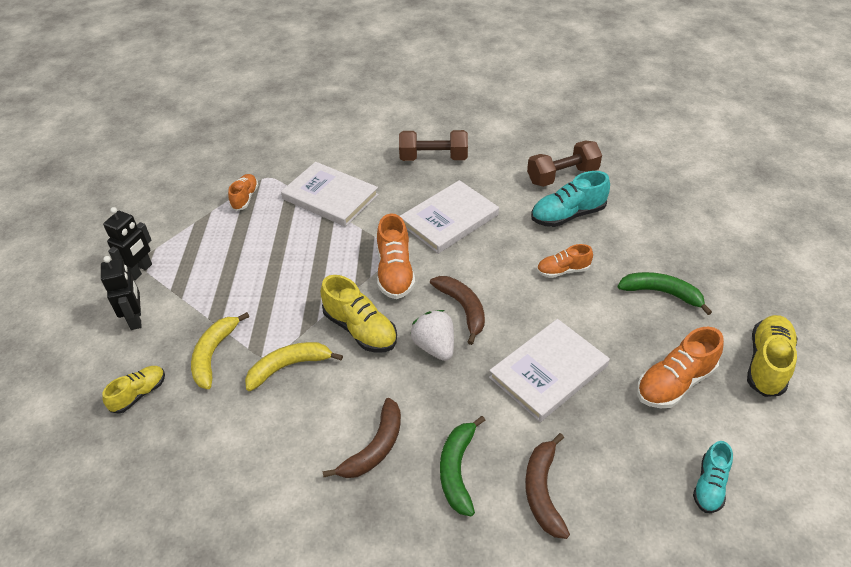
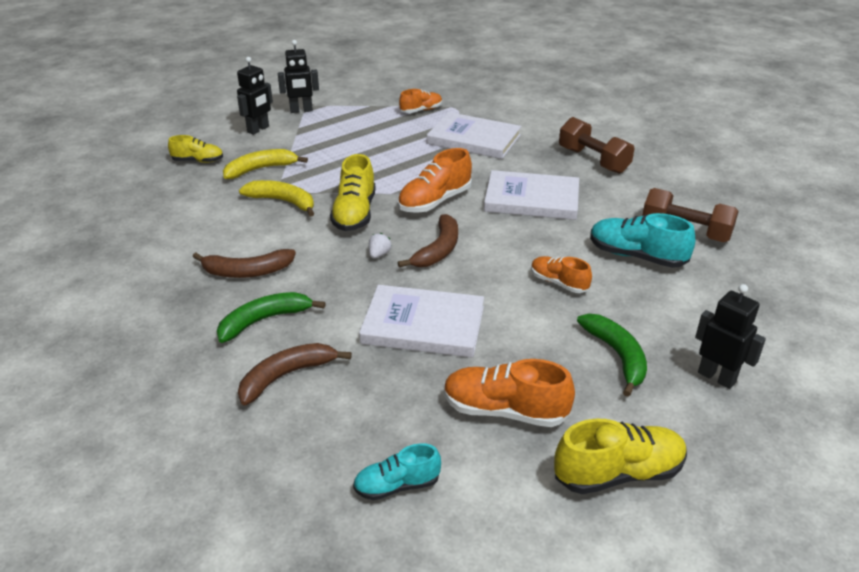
camera: 50 degrees right, 10 degrees down
(330, 197) = (474, 139): white book -> white book turned 60 degrees counterclockwise
(434, 346) = (379, 254): white strawberry -> white strawberry, size x0.51
(714, 263) = (716, 377): none -> black robot

